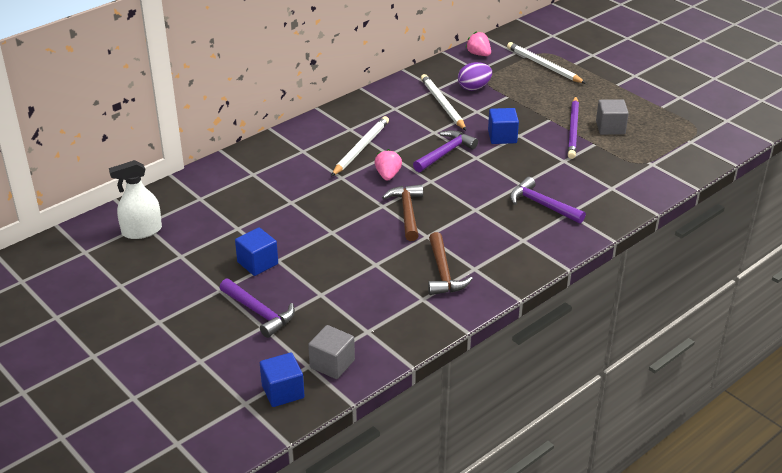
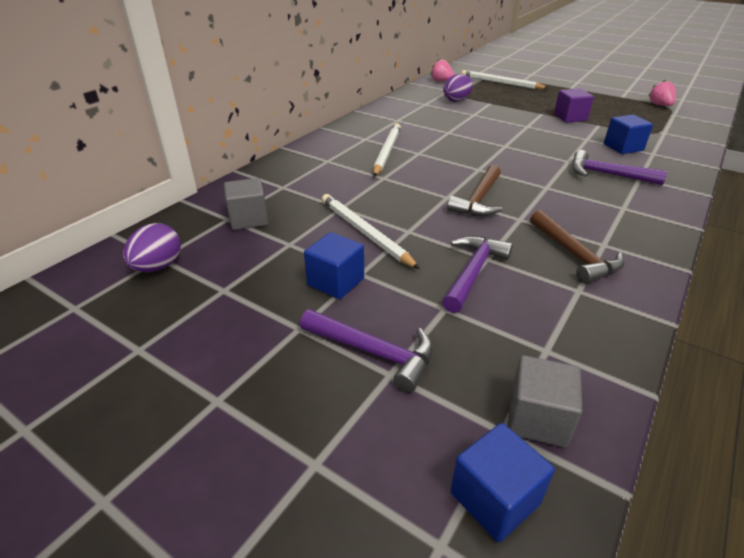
camera: 15 degrees left, 0 degrees up
(142, 231) = (158, 267): white spray bottle -> purple egg
(388, 175) = (431, 170): pink strawberry -> pink strawberry (660, 105)
(407, 212) = (479, 200): brown hammer -> brown hammer turned 135 degrees counterclockwise
(442, 104) = (439, 113): white pencil -> white pencil (364, 233)
(445, 153) = (473, 146): purple hammer -> purple hammer (473, 272)
(502, 137) = (514, 129): blue cube -> blue cube (623, 147)
(573, 129) = (570, 117): purple pencil -> purple cube
(610, 128) = (599, 113): grey cube -> grey cube (248, 219)

